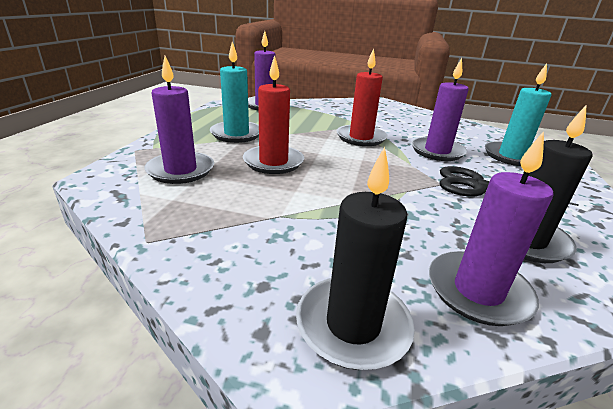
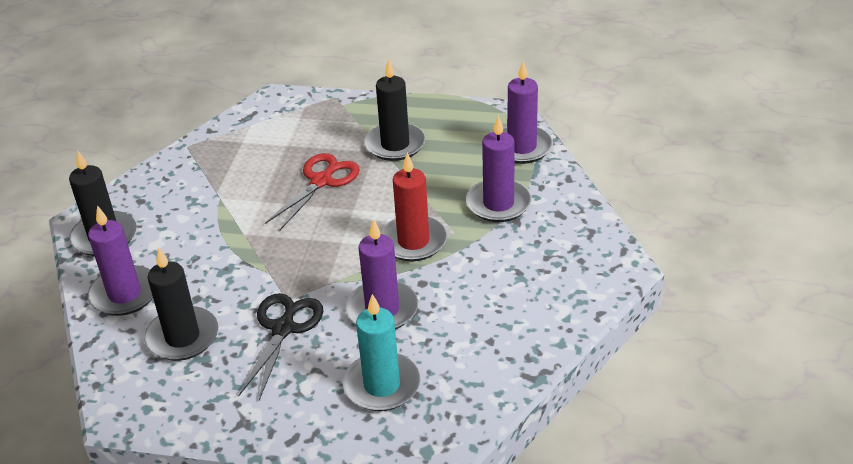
camera: 90 degrees right, 10 degrees up
(180, 170) = (294, 132): purple candle -> purple candle (498, 204)
(236, 134) = (395, 144): turquoise candle -> black candle
(273, 162) = (321, 181): red candle -> red scissors

